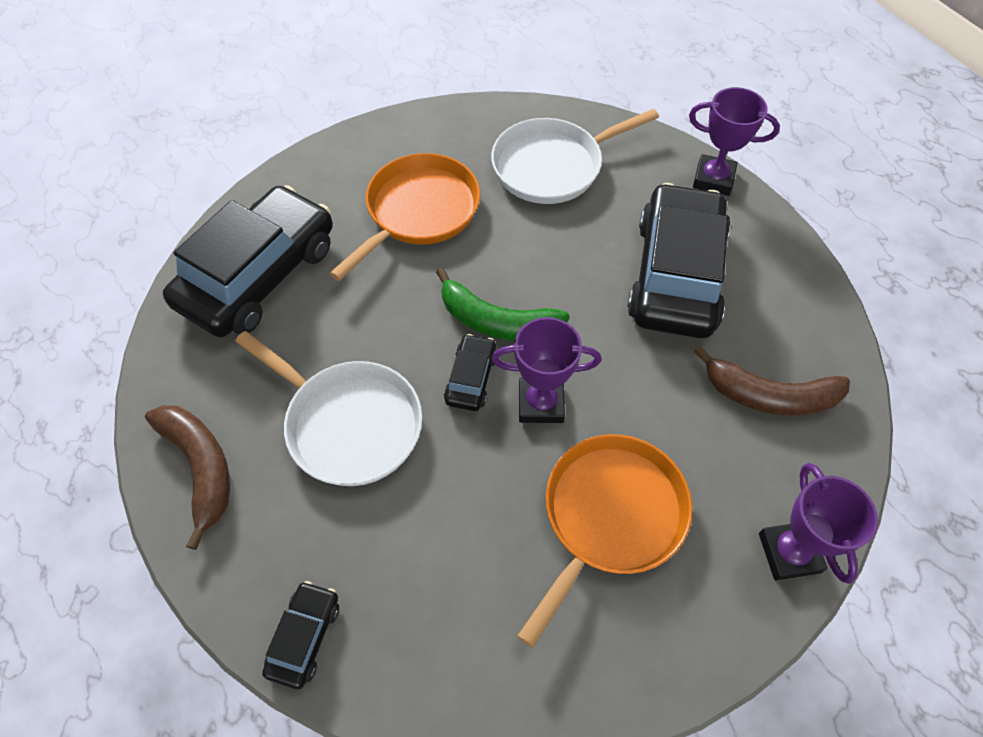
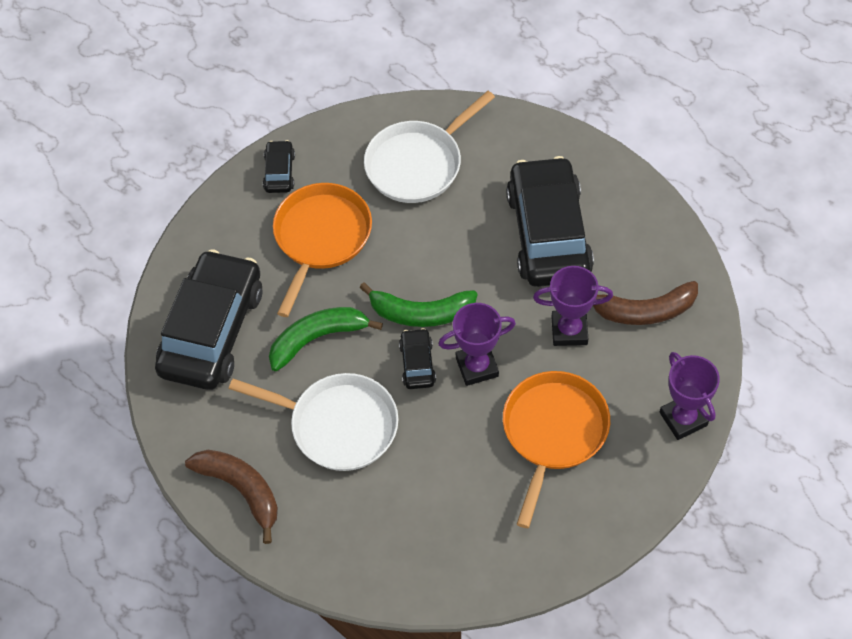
camera: 15 degrees left, 0 degrees up
(304, 637) = (371, 575): black car -> black car (279, 172)
(368, 316) = (317, 338): none -> green banana
(713, 179) = (555, 139): purple trophy -> purple trophy (569, 330)

